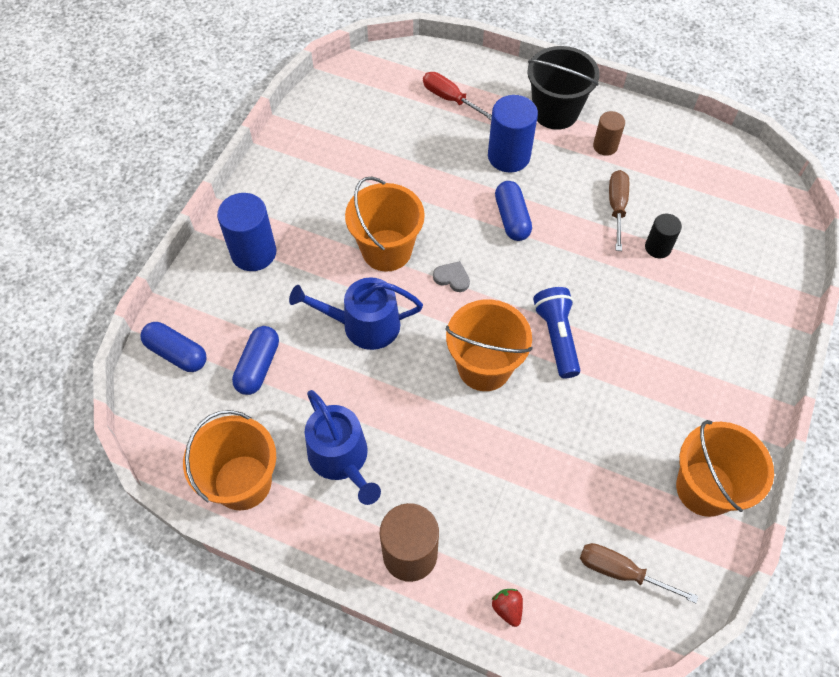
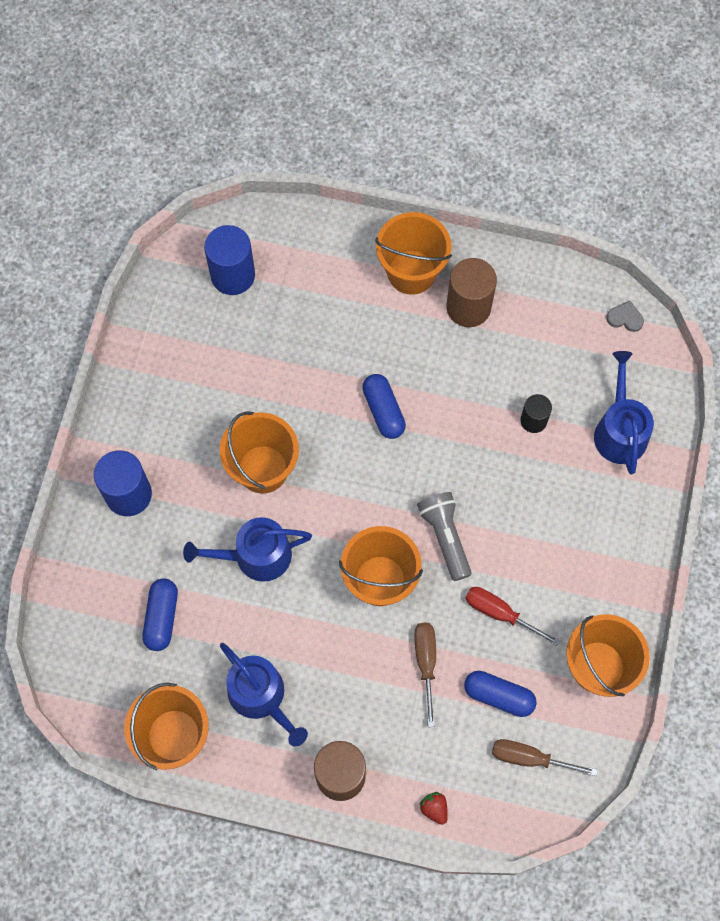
camera: 10 degrees left, 10 degrees up
(177, 353) = (79, 617): blue capsule -> blue capsule (498, 696)
(450, 99) = (297, 273): red screwdriver -> red screwdriver (500, 613)
(452, 278) = (334, 489): grey heart -> grey heart (625, 318)
(509, 156) = (370, 336): blue cylinder -> blue cylinder (233, 275)
(555, 112) = (411, 272): black bucket -> orange bucket
(557, 337) = (445, 537): blue flashlight -> grey flashlight
(605, 146) = (468, 307): brown cylinder -> brown cylinder, size x1.72
(616, 207) = (488, 380): brown screwdriver -> brown screwdriver (426, 663)
(743, 268) = (619, 430): none -> blue watering can

